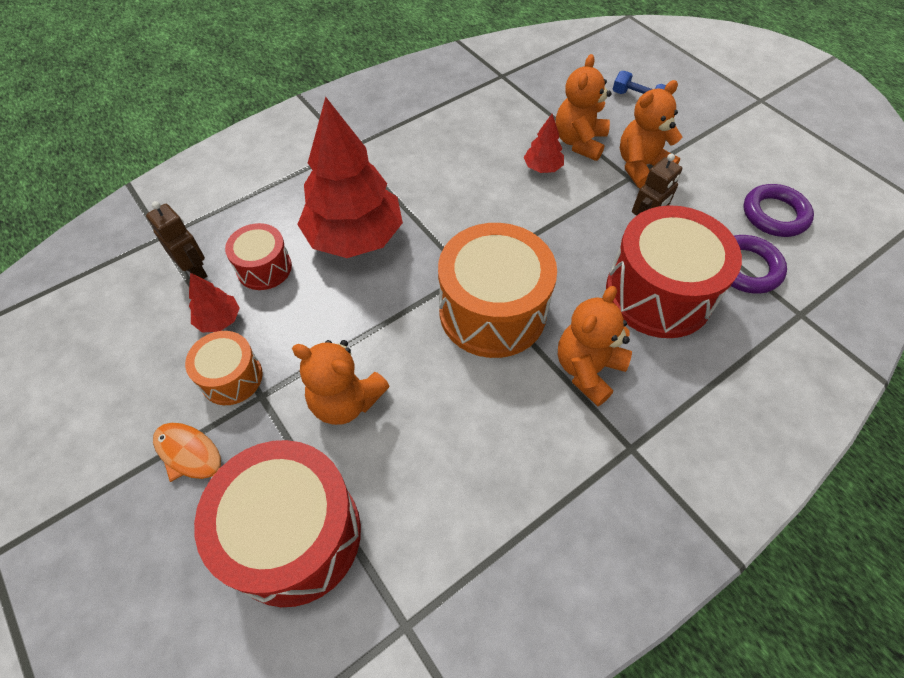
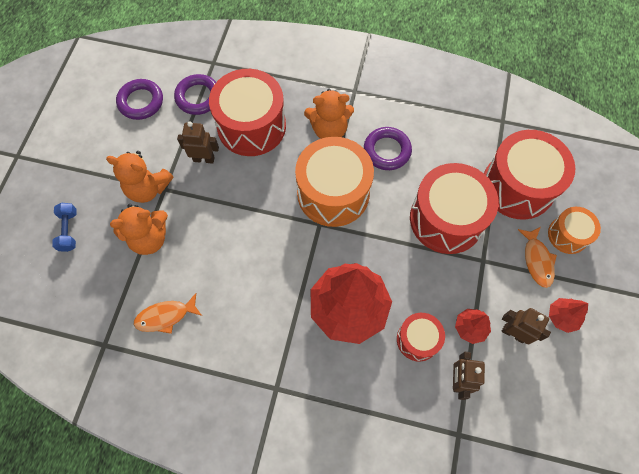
camera: 130 degrees left, 10 degrees up
(166, 354) = (513, 333): none -> brown robot
(231, 377) = (489, 285): orange drum -> orange drum (567, 235)
(346, 401) = (446, 219): orange teddy bear -> red drum
(488, 117) = (166, 316): none -> orange fish
(499, 412) = (387, 151): none -> purple ring
(542, 168) = (194, 244): red tree -> red tree (562, 317)

